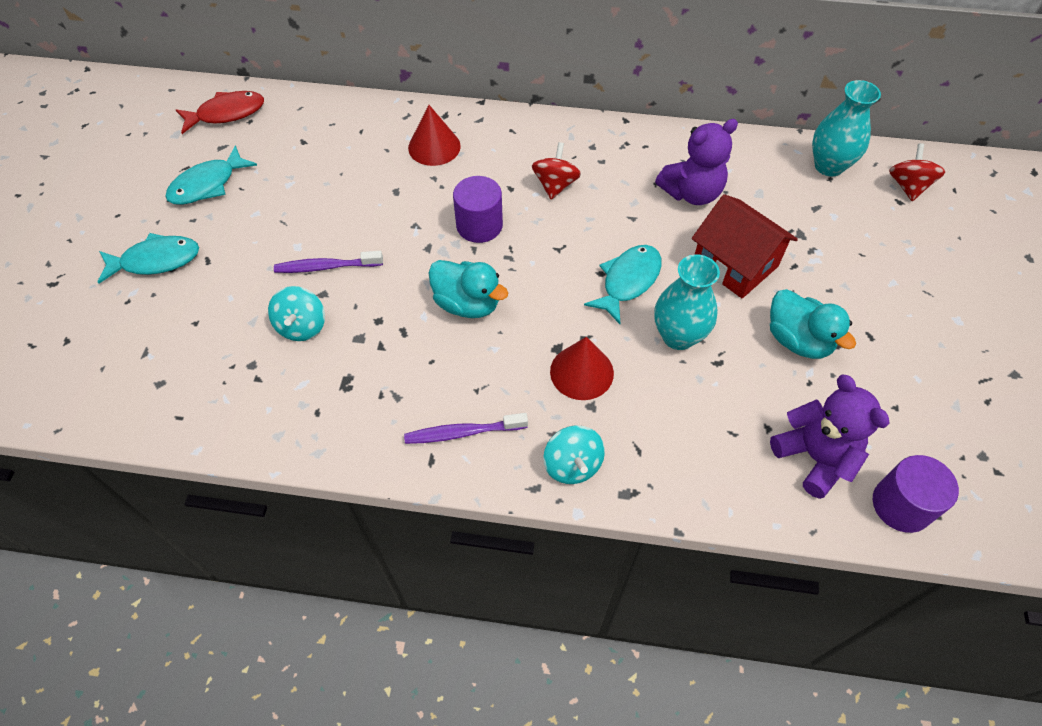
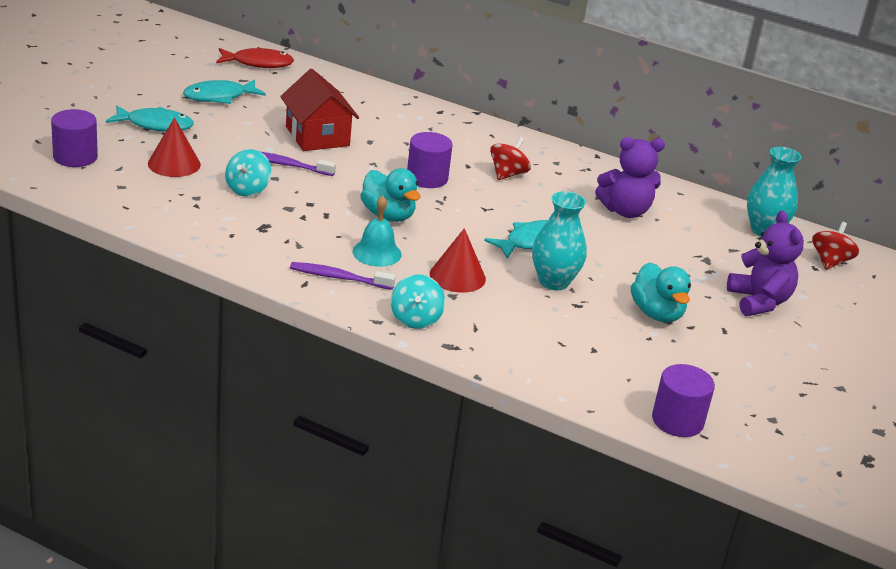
camera: 15 degrees right, 25 degrees down
(86, 355) = (75, 157): none -> purple cylinder
(434, 147) = (418, 126): red cone -> red cone (174, 164)
(483, 371) = (377, 253): none -> turquoise bell
(735, 264) = (633, 259): red house -> red house (317, 136)
(814, 457) = (622, 375): purple teddy bear -> purple teddy bear (759, 302)

